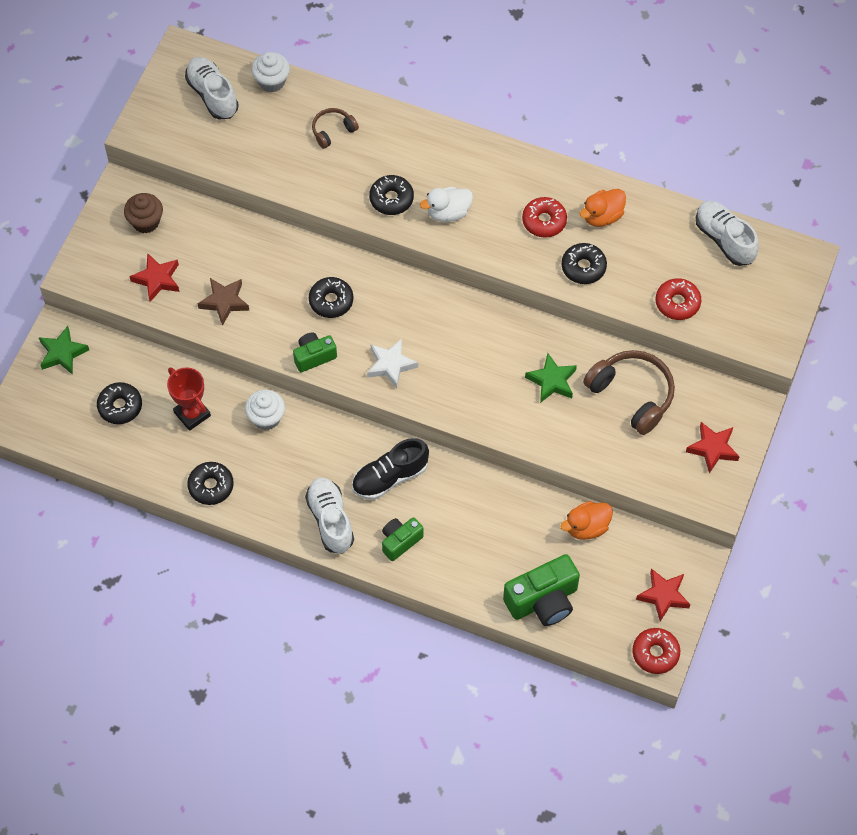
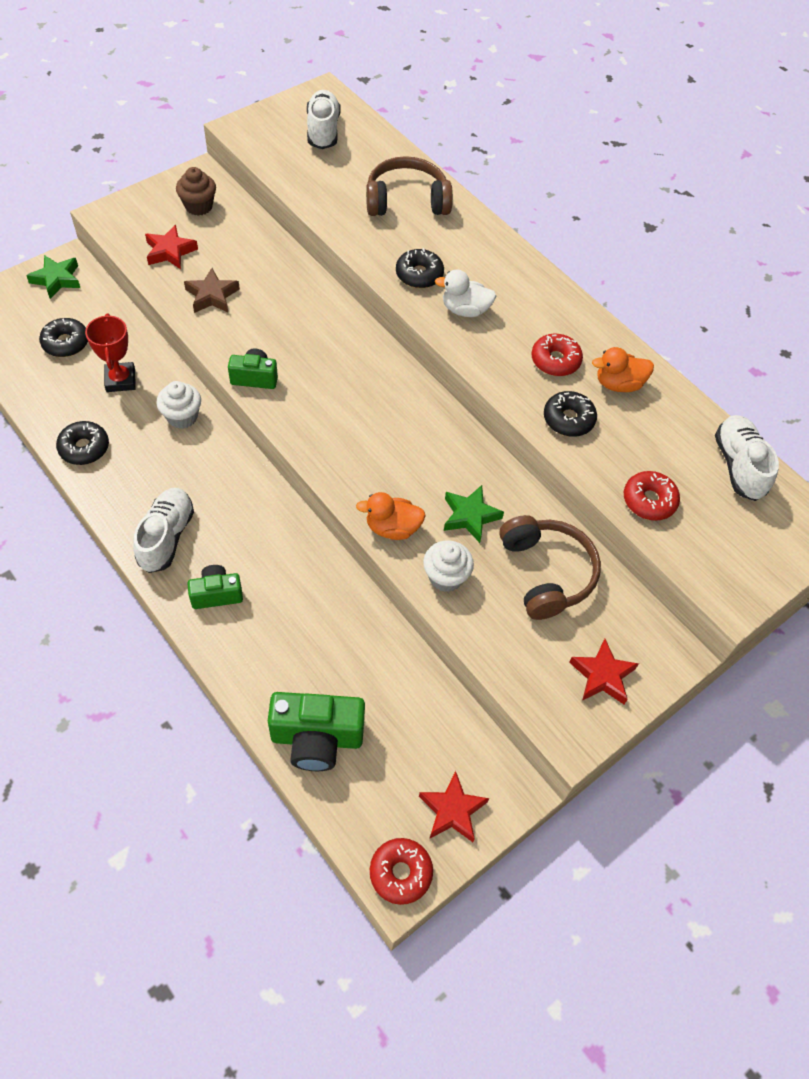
camera: 25 degrees right, 5 degrees down
(272, 81) = (382, 143): white cupcake -> white cupcake (445, 577)
(331, 301) = (307, 341): black donut -> none
(333, 131) = (406, 200): brown headphones -> brown headphones, size x1.86
(390, 365) = (320, 421): white star -> none
(390, 477) = (253, 528): black shoe -> none
(586, 527) = (416, 686): orange duck -> orange duck (392, 528)

